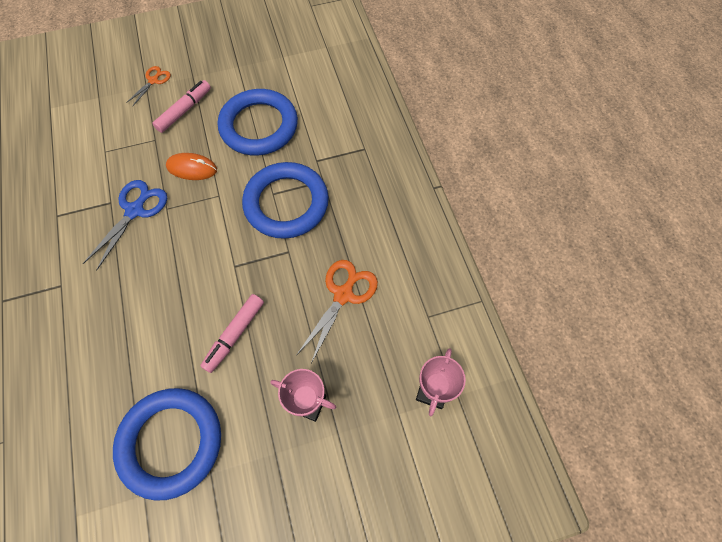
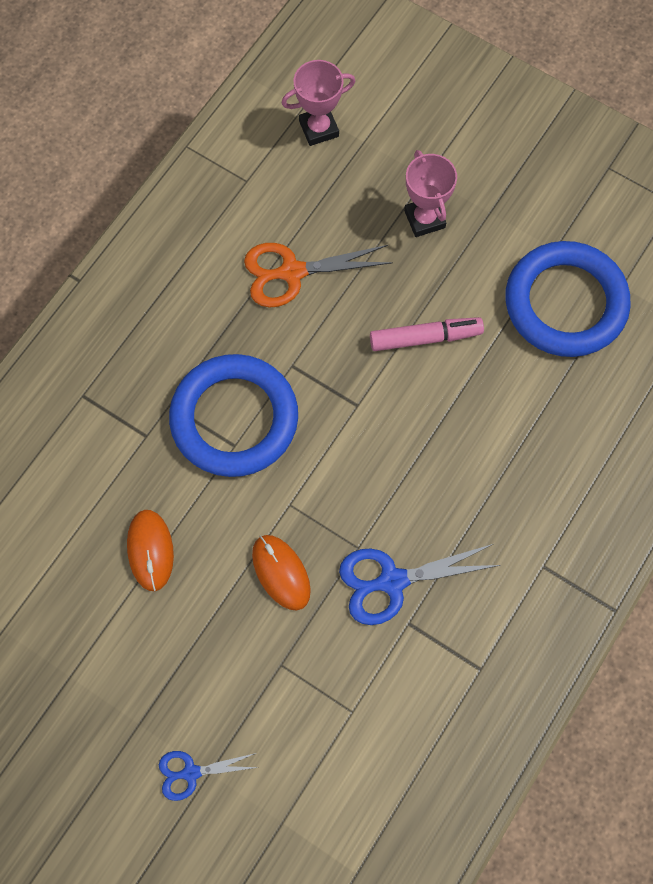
camera: 130 degrees left, 5 degrees up
(153, 80) = (190, 773): orange scissors -> blue scissors
(184, 110) = (204, 673): pink marker -> none
(259, 126) = (150, 550): blue ring -> orange mouse

